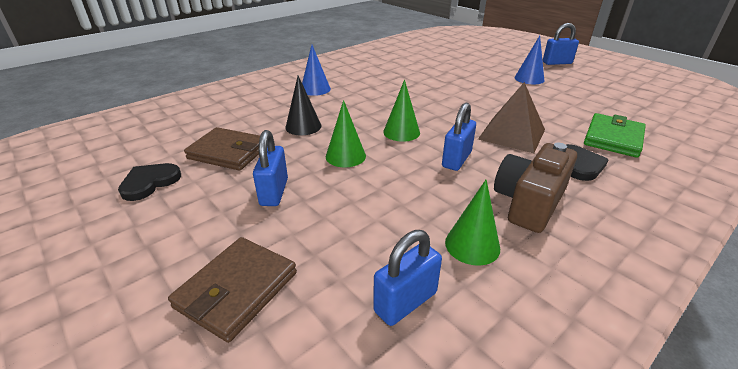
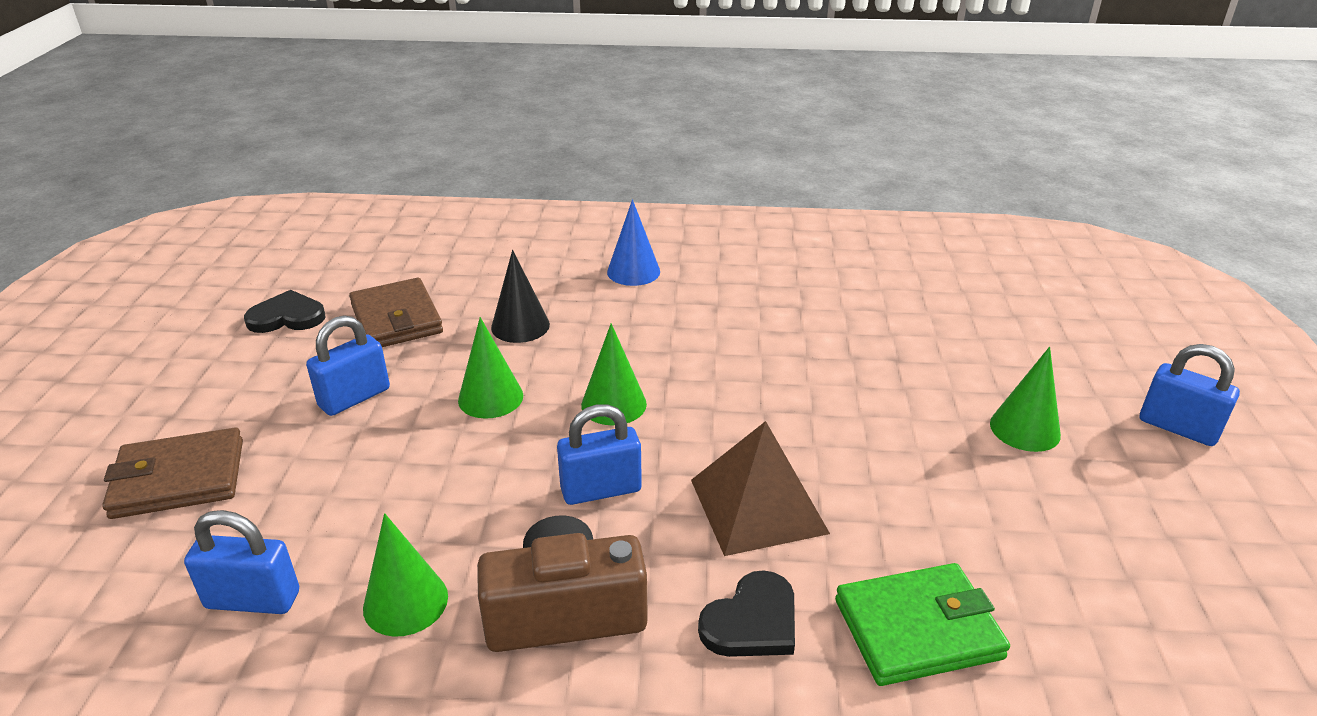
camera: 45 degrees right, 0 degrees up
(529, 79) = (1025, 429): blue cone -> green cone

